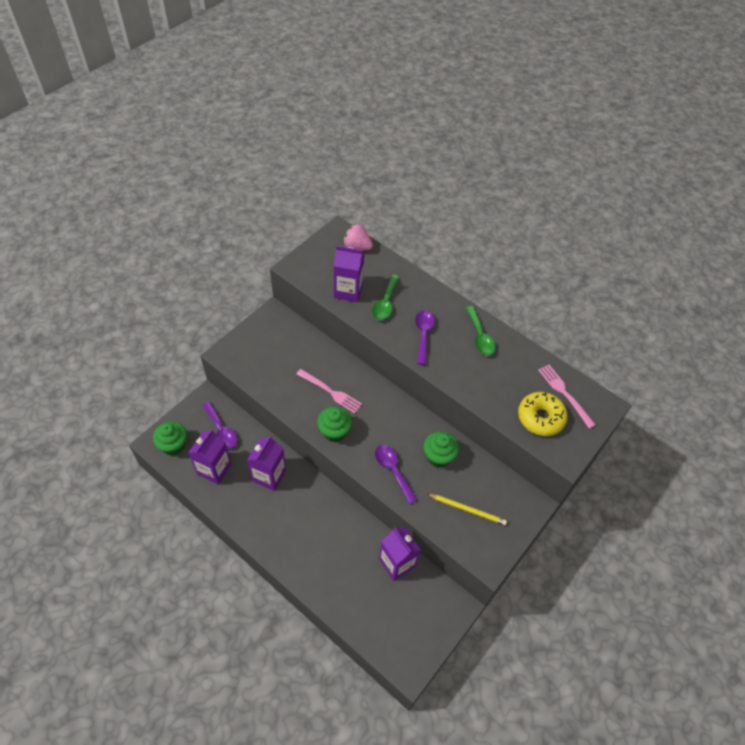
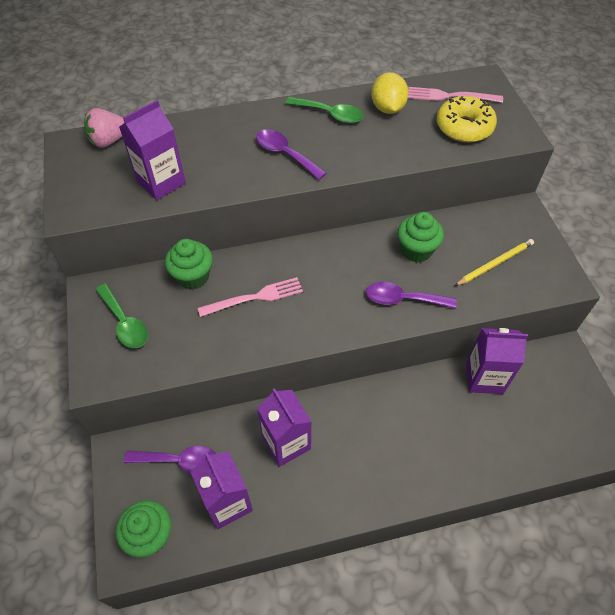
camera: 50 degrees left, 0 degrees up
(334, 432) = (311, 324): green cupcake -> green cupcake (193, 277)
(385, 303) = (212, 161): green spoon -> green spoon (124, 323)
(516, 364) = (387, 108): none -> yellow lemon

